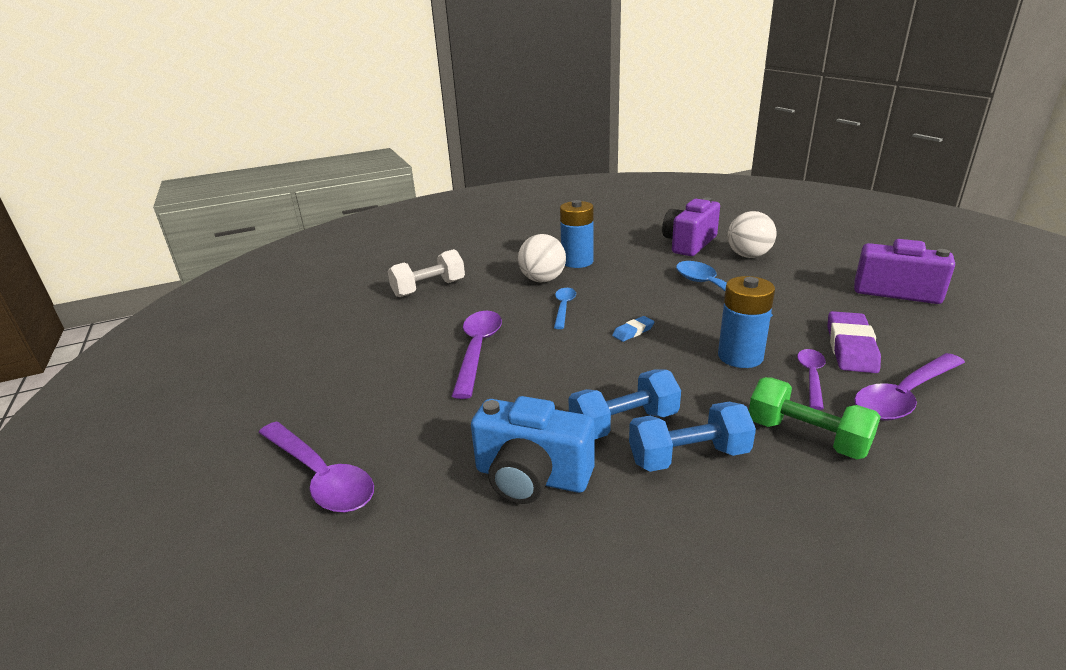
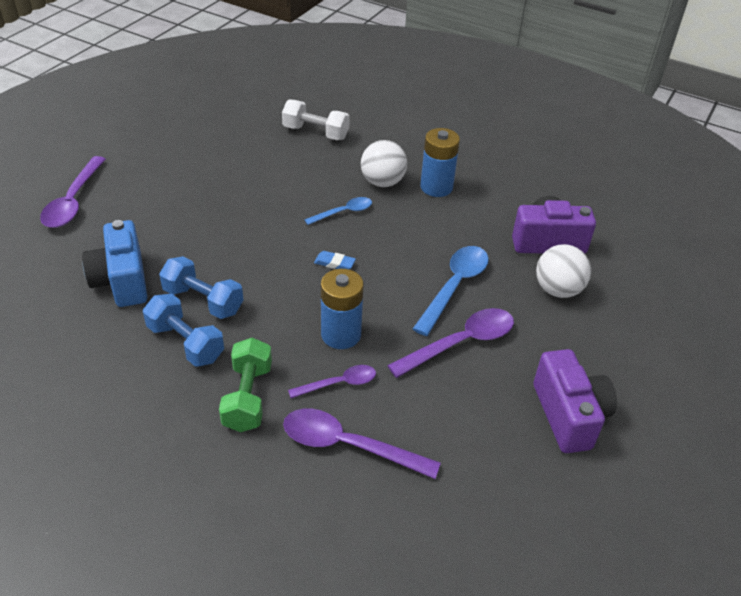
camera: 50 degrees right, 15 degrees up
(477, 350) = (246, 197): purple spoon -> purple spoon (461, 343)
(851, 347) = (411, 399): purple eraser -> none

